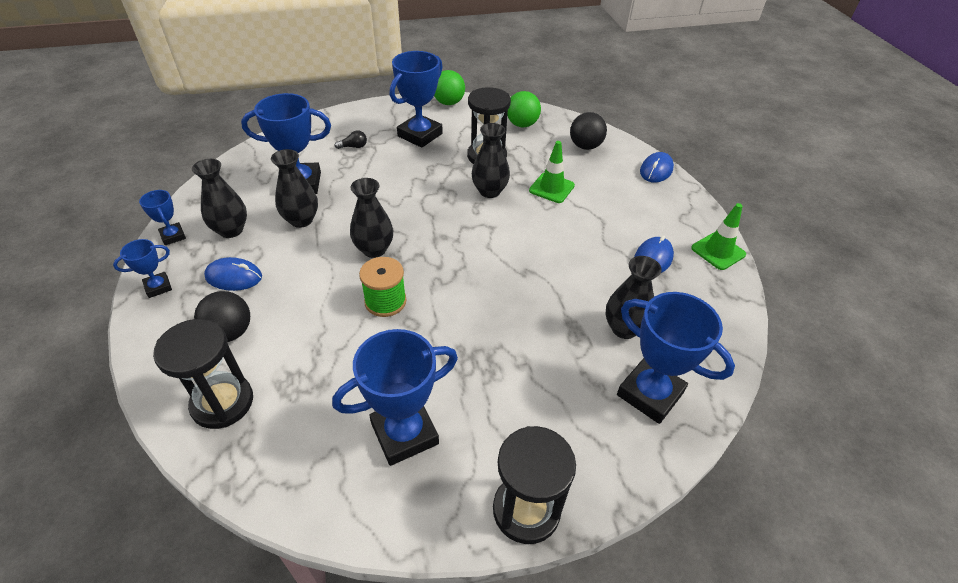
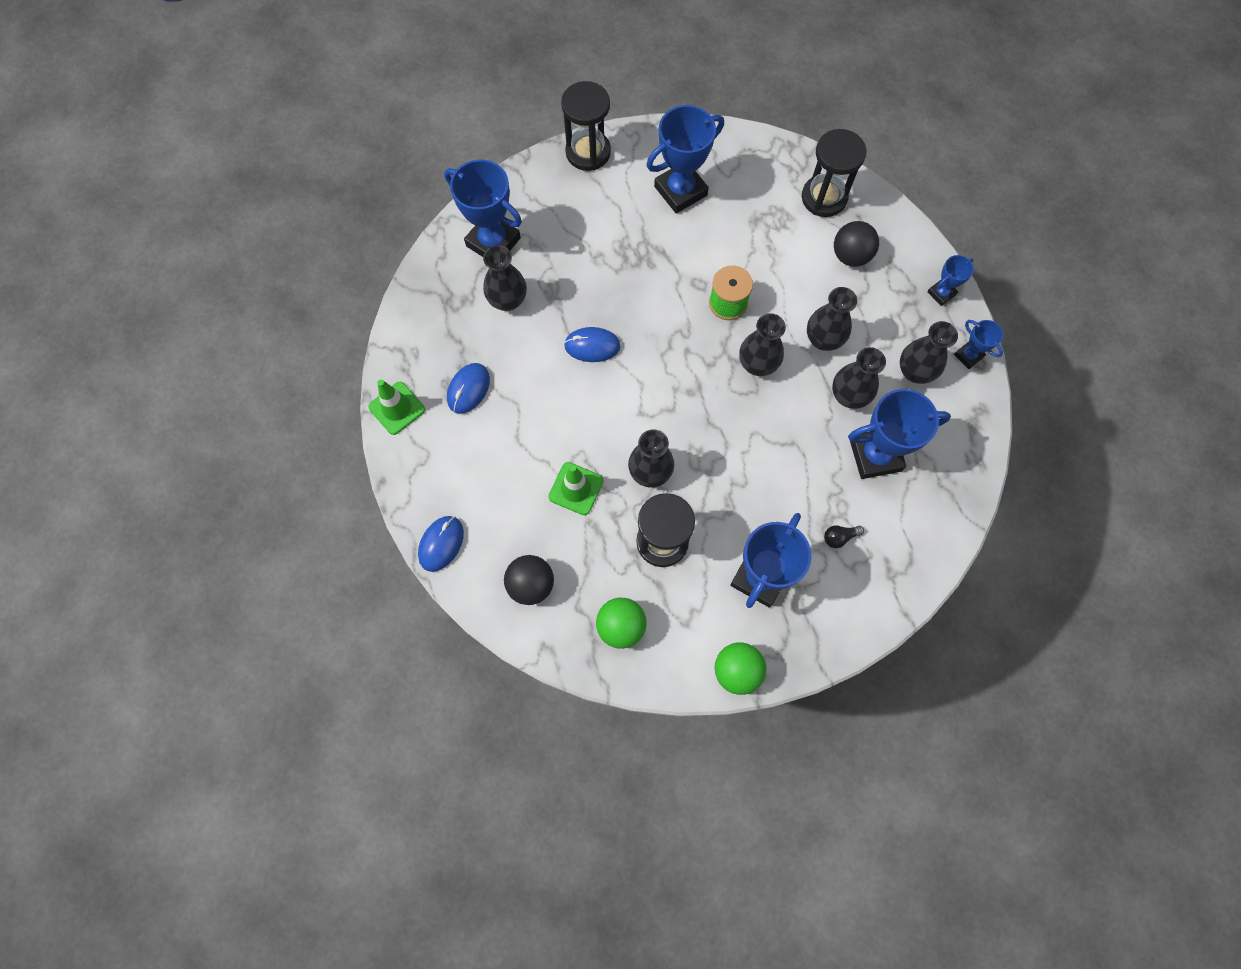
camera: 175 degrees right, 25 degrees up
(234, 277) = (879, 313): blue mouse -> blue mouse (592, 346)
(302, 261) = (823, 339): none -> black vase

